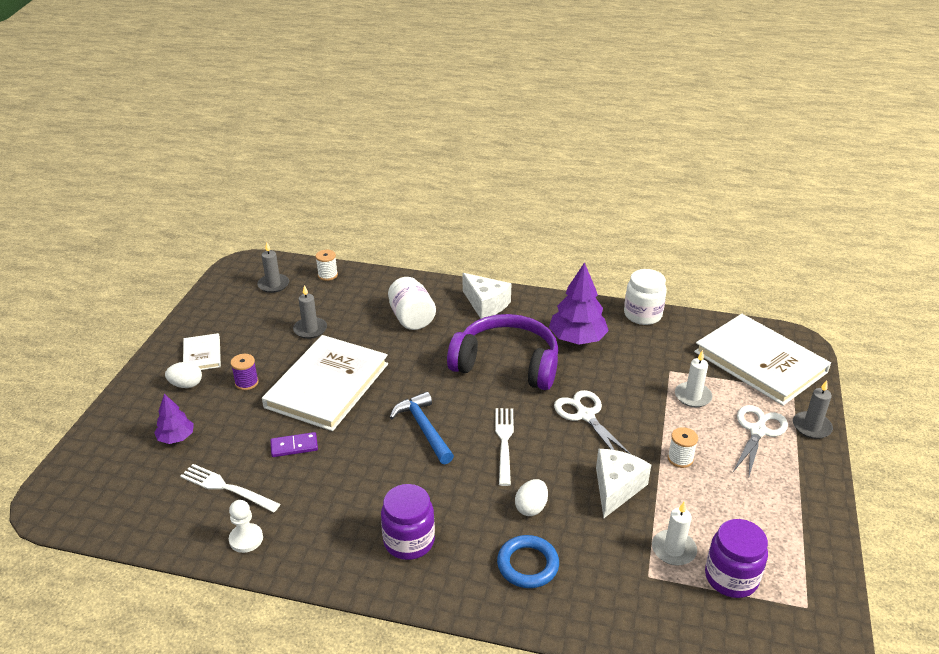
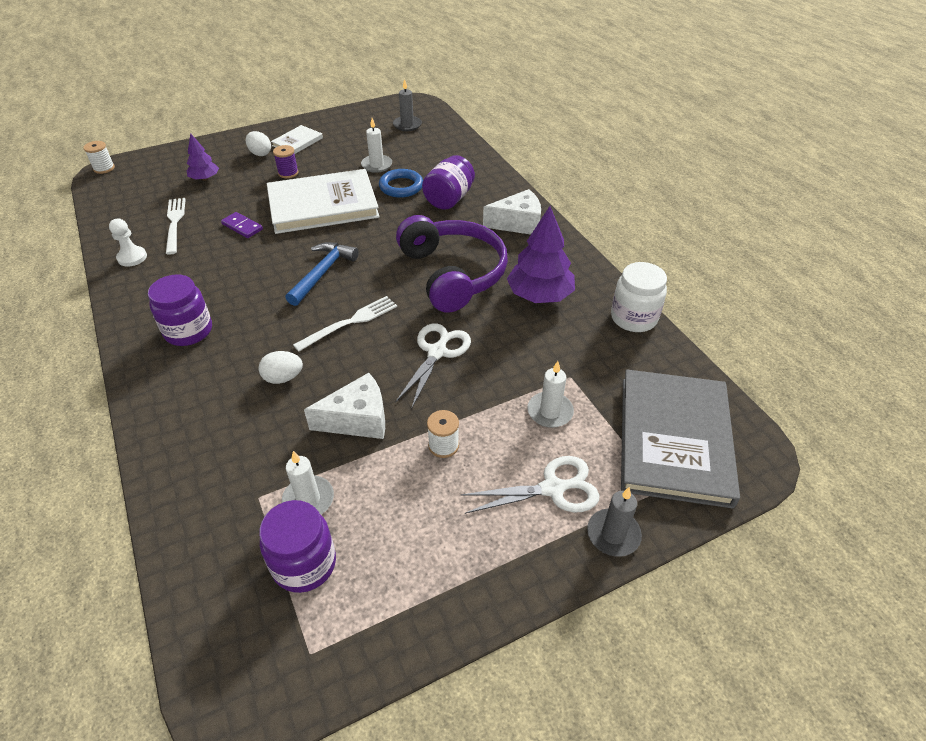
camera: 50 degrees right, 10 degrees up
(310, 329) = (377, 165): grey candle -> white candle
(327, 275) = (449, 138): white spool -> white spool (104, 168)
(411, 318) = (449, 199): white jar -> purple jar
(486, 304) = (518, 223): white cheese -> white cheese turned 105 degrees counterclockwise
(527, 565) = (212, 409): blue ring -> blue ring (401, 186)
(760, 362) = (674, 439): white book -> grey book

